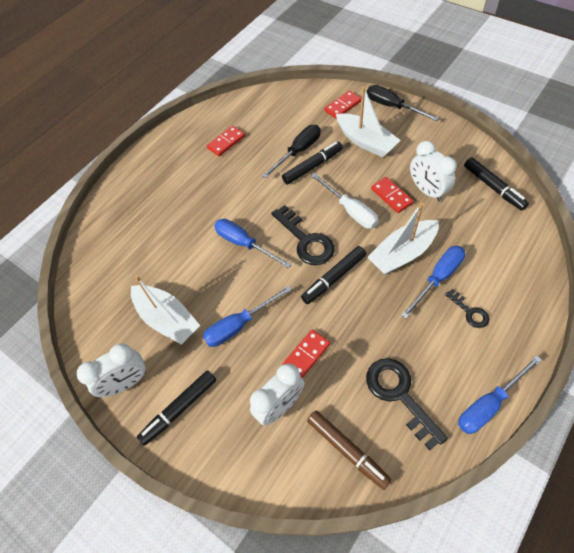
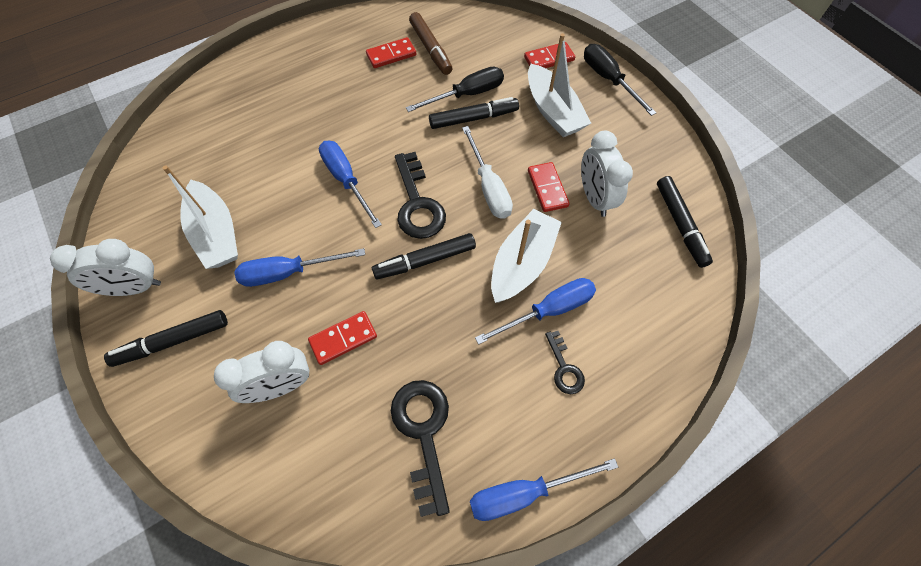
camera: 15 degrees right, 5 degrees up
(347, 450) = (327, 472): brown marker -> brown marker (430, 49)
(402, 253) = (522, 263): white boat -> white boat turned 135 degrees clockwise

